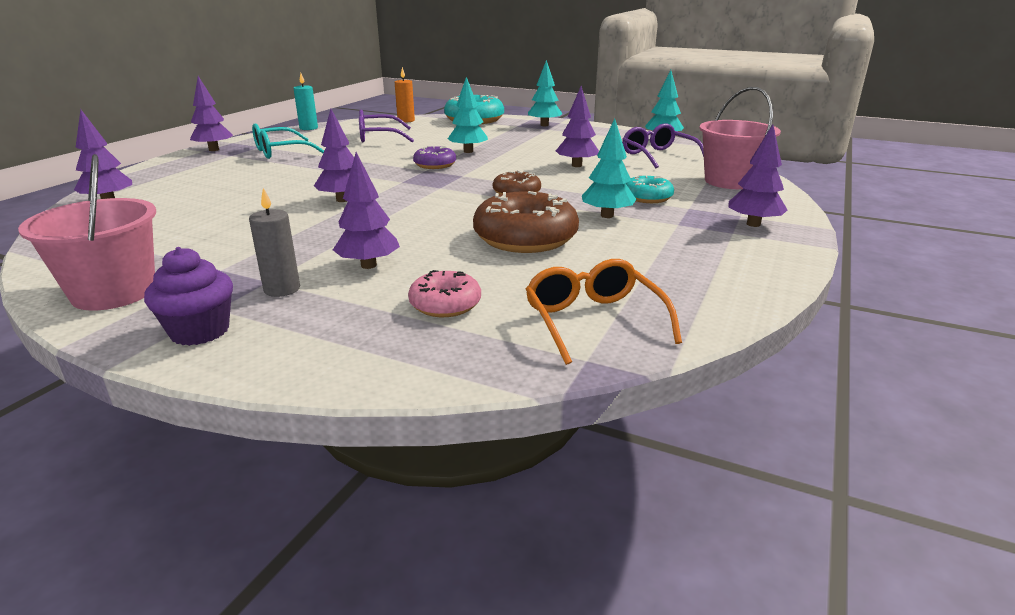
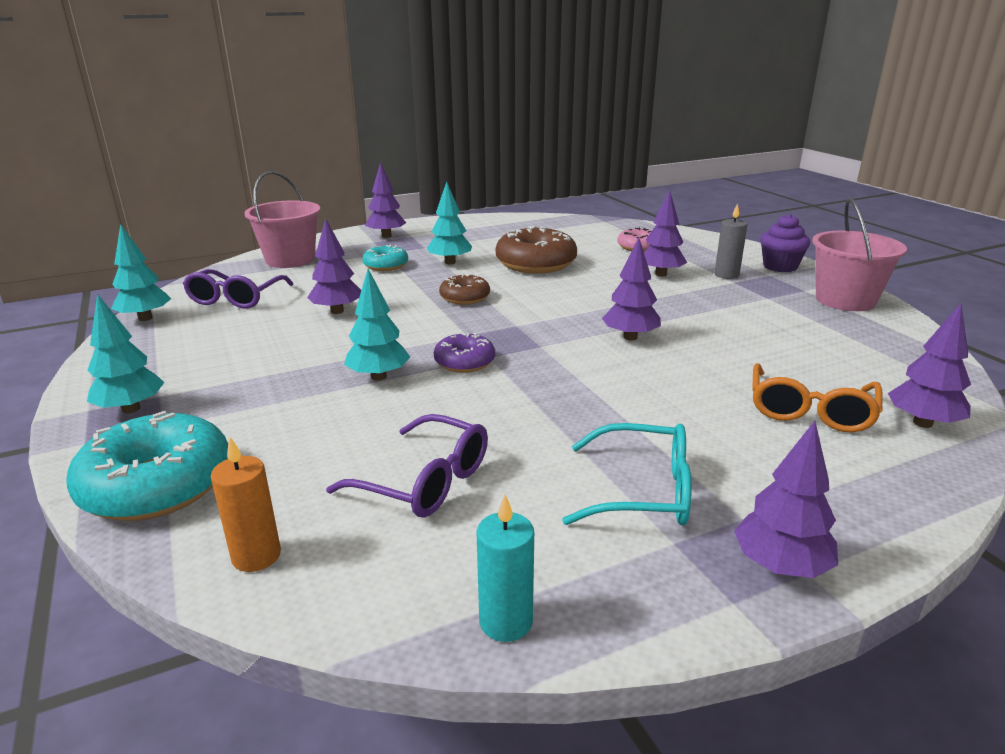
camera: 140 degrees left, 0 degrees up
(593, 320) = (578, 227): orange glasses -> orange glasses (810, 411)

